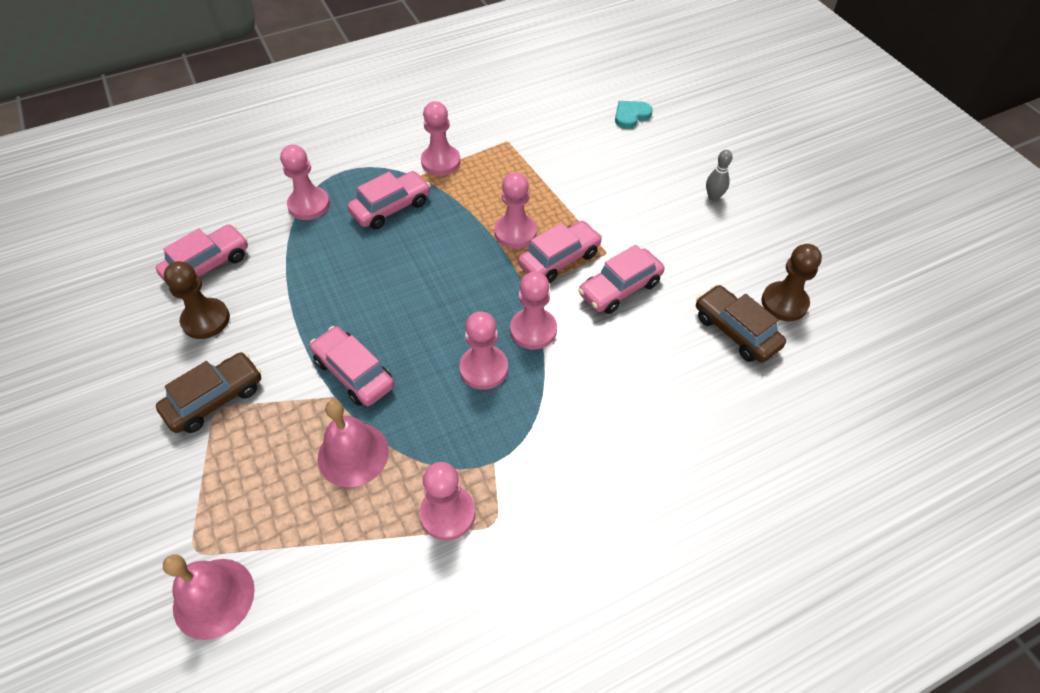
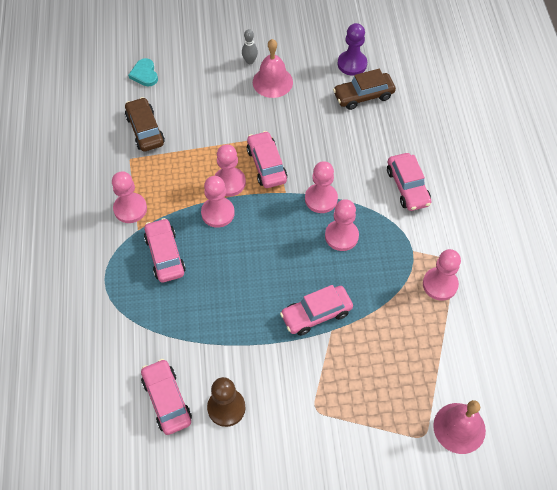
camera: 70 degrees left, 5 degrees up
(215, 399) = (305, 410): brown car -> brown car (145, 130)
(309, 205) = (133, 313): pink pawn -> pink pawn (218, 213)
(353, 454) = (381, 328): pink bell -> pink bell (272, 82)
(620, 288) = (306, 140): pink car -> pink car (407, 187)
(784, 303) = (352, 64): brown pawn -> purple pawn

